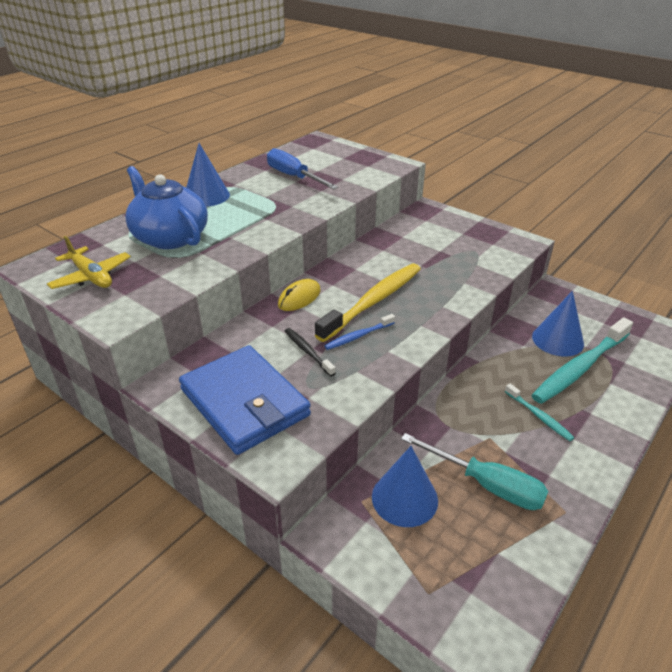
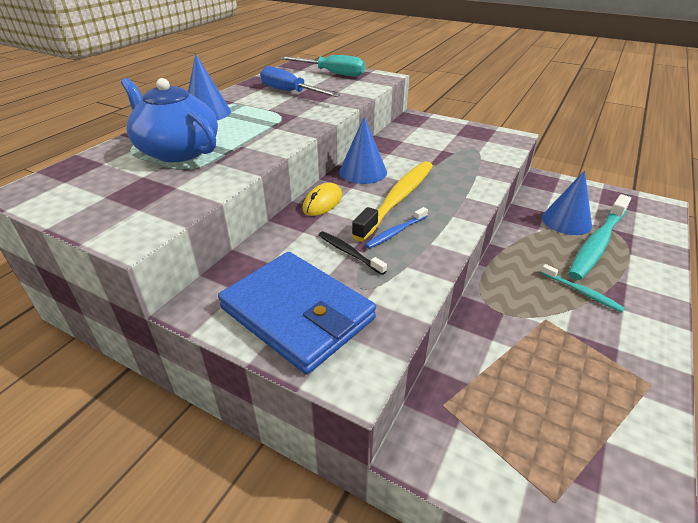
camera: 10 degrees left, 0 degrees up
(91, 276) = (95, 195): yellow plane -> none
(404, 498) = (487, 395): blue cone -> blue cone (363, 172)
(486, 485) = (563, 367): turquoise screwdriver -> turquoise screwdriver (332, 73)

